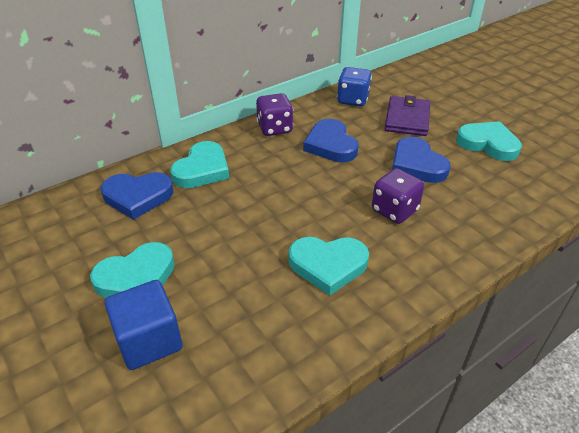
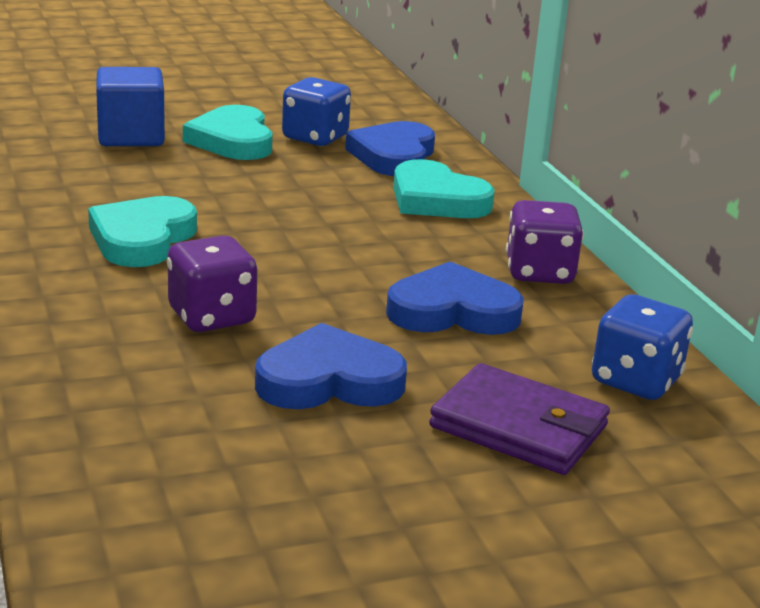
camera: 105 degrees right, 15 degrees down
(115, 238) = (315, 138): none -> blue dice
(488, 144) = (349, 504): turquoise heart -> none

